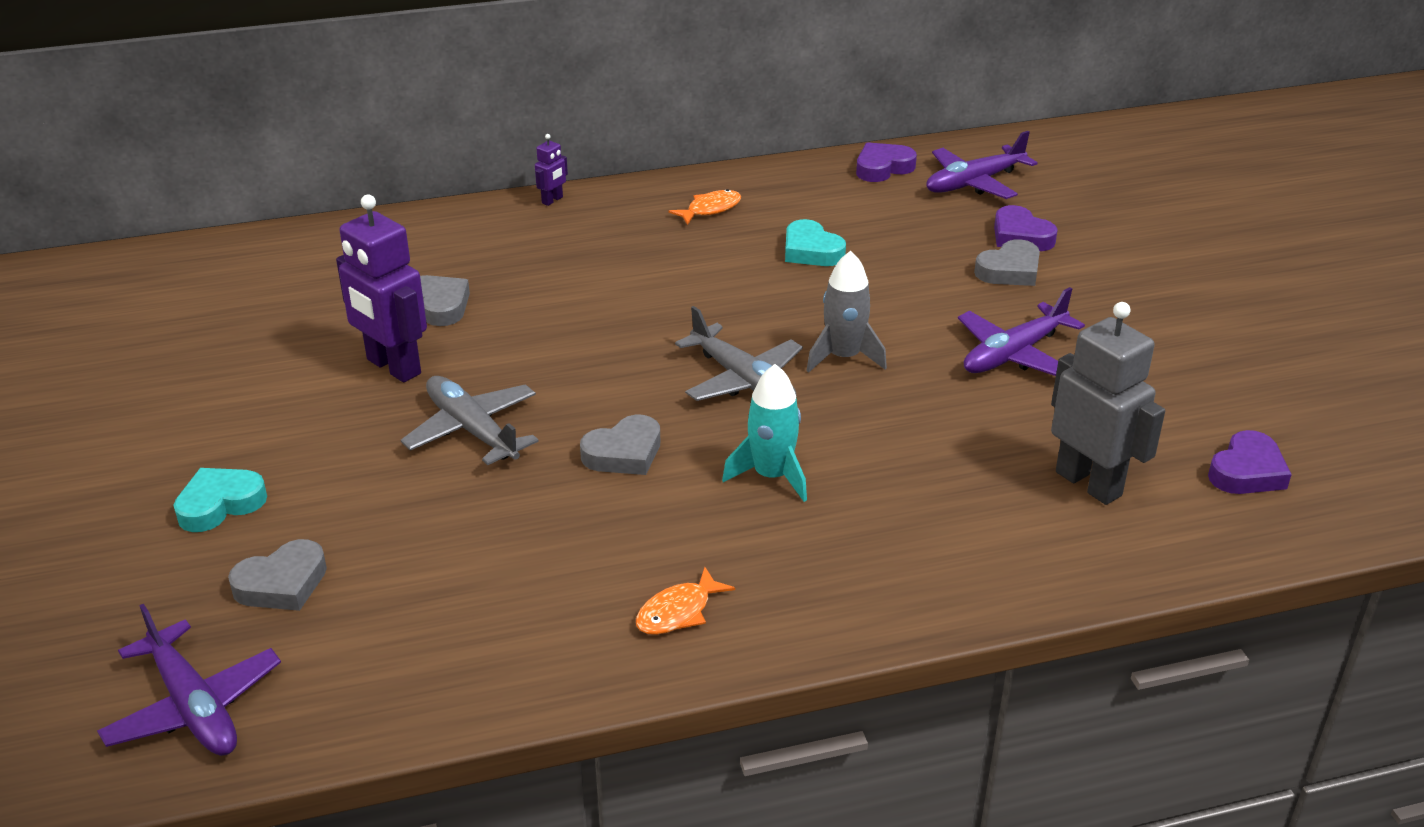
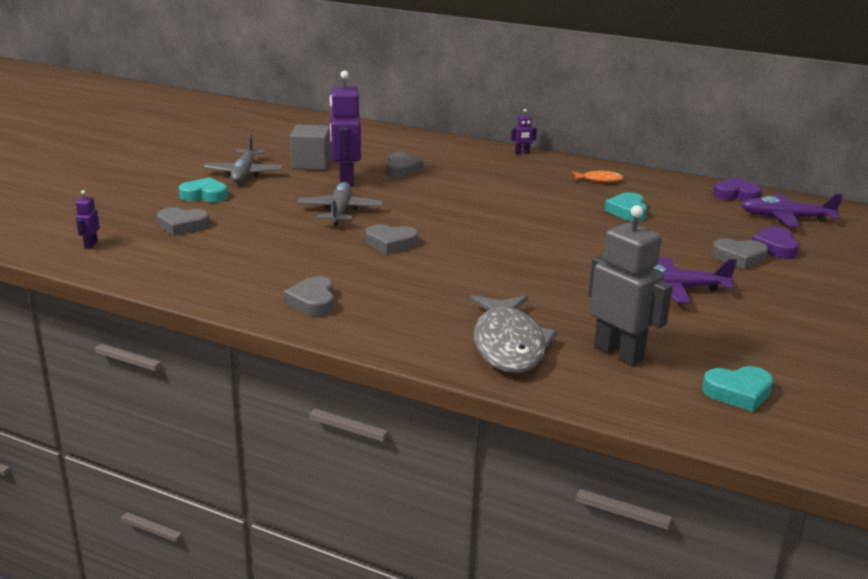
camera: 40 degrees right, 10 degrees down
(193, 706) = (90, 245): purple plane -> purple robot
(290, 357) = (311, 164): none -> grey cube
(678, 612) = (313, 302): orange fish -> grey heart
(742, 380) = (497, 242): grey plane -> grey plane (244, 173)
(772, 476) = (445, 278): turquoise rocket -> none
(843, 357) = (568, 253): grey rocket -> none
(978, 540) = (508, 345): none -> grey fish
(1089, 483) = (619, 353): grey robot -> grey robot turned 45 degrees counterclockwise
(1247, 471) = (738, 393): purple heart -> turquoise heart

